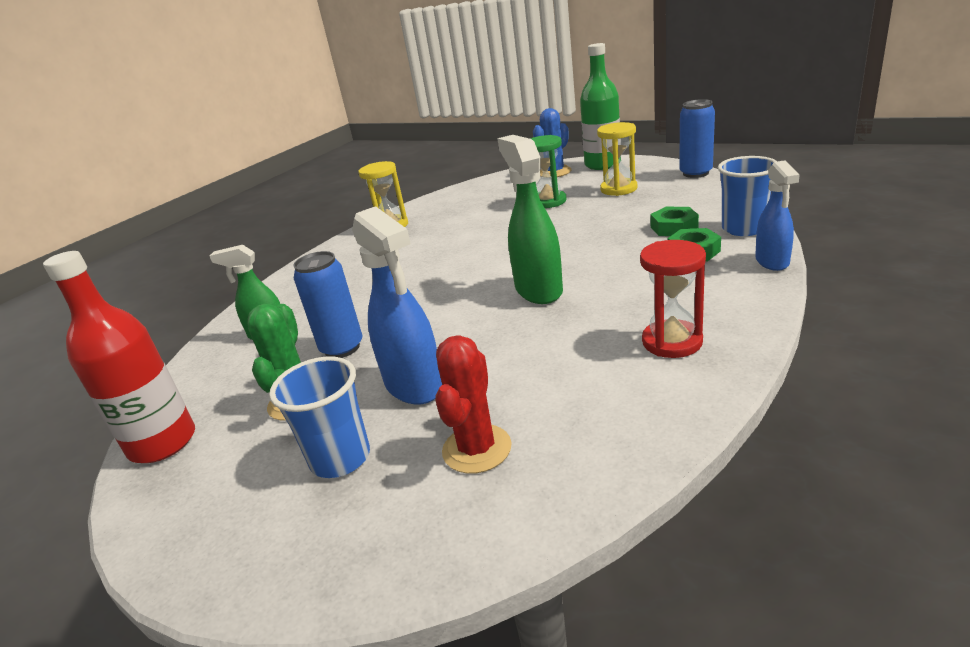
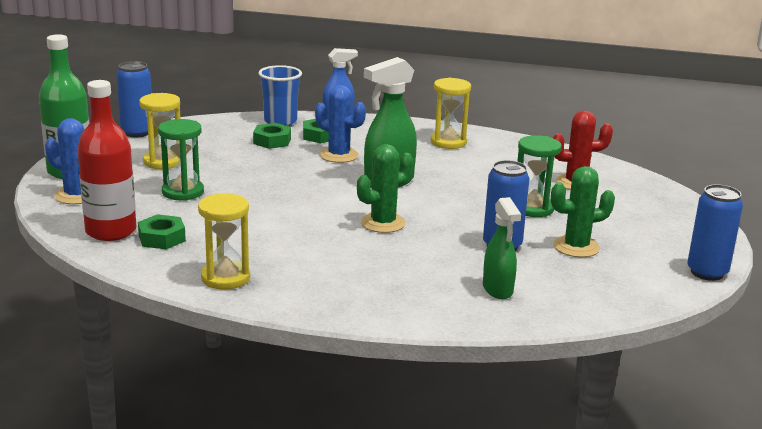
camera: 115 degrees left, 5 degrees down
(139, 509) = (707, 272): none -> blue can
(163, 443) = (655, 289): red bottle -> red bottle (111, 231)
(340, 458) = (613, 218): blue cup -> none
(414, 386) = (532, 208): blue spray bottle -> green hourglass
(437, 284) = (383, 223): none -> green cactus
(466, 203) = (162, 238): none -> green nut
(625, 263) = (339, 155): none -> blue cactus
(672, 342) = (448, 142): red hourglass -> yellow hourglass

